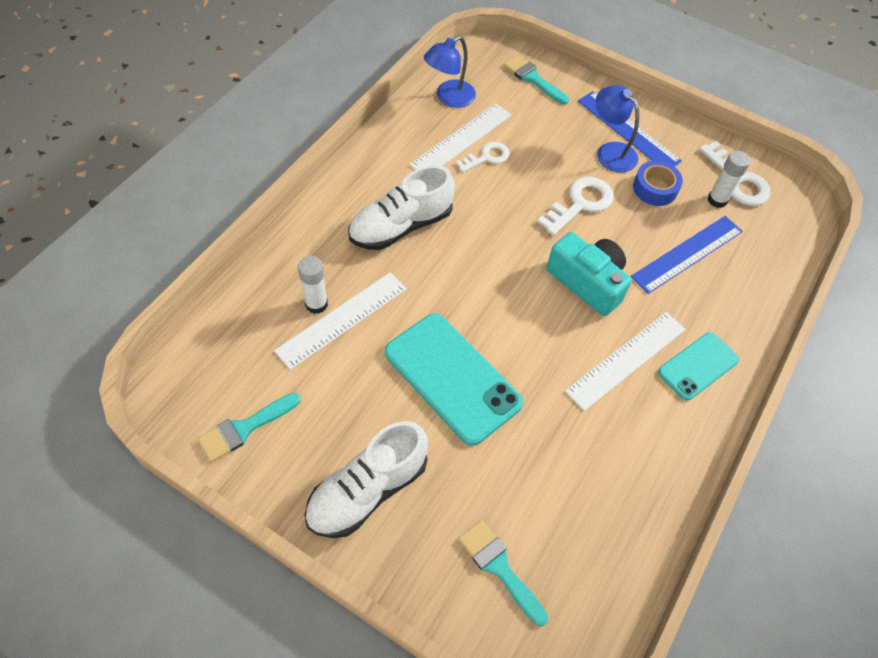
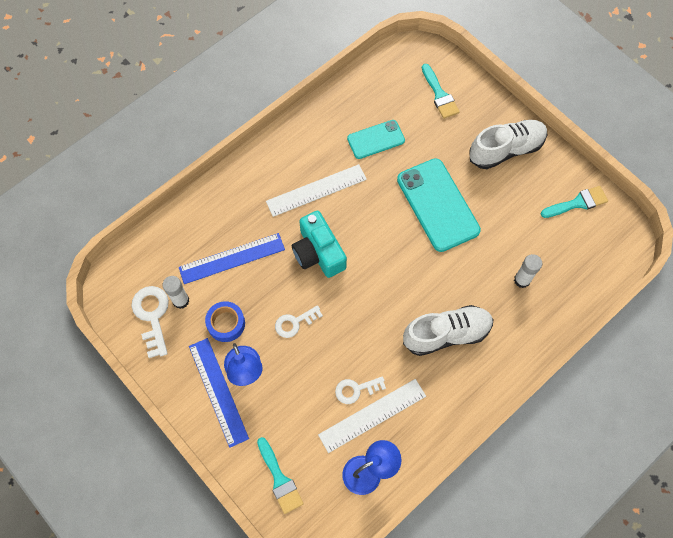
camera: 160 degrees left, 10 degrees up
(342, 319) = (505, 264): white ruler -> none
(580, 204) = (295, 323): white key -> white key, size x0.66
(698, 366) = (270, 175): turquoise phone -> turquoise phone (376, 139)

